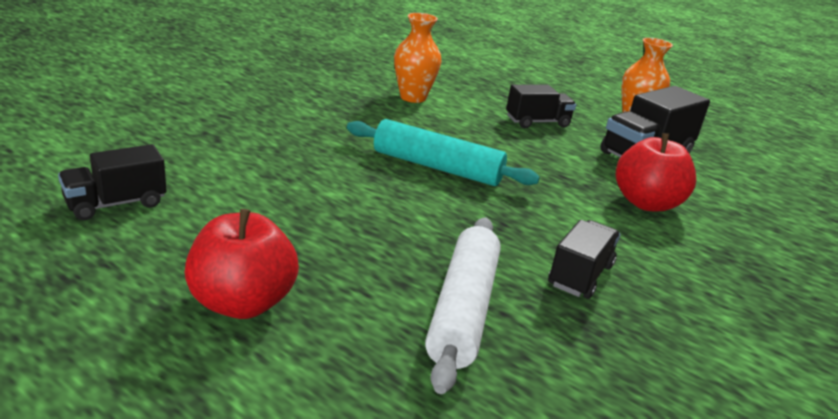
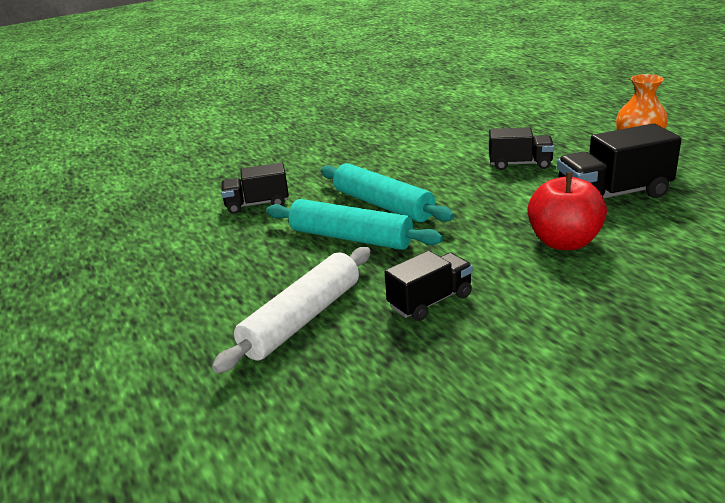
camera: 30 degrees right, 0 degrees up
(116, 204) = (123, 227): black truck -> black truck (257, 204)
(242, 303) = (150, 299): red apple -> none
(413, 97) = (415, 144): orange vase -> none
(434, 206) = (351, 238): none -> turquoise rolling pin

